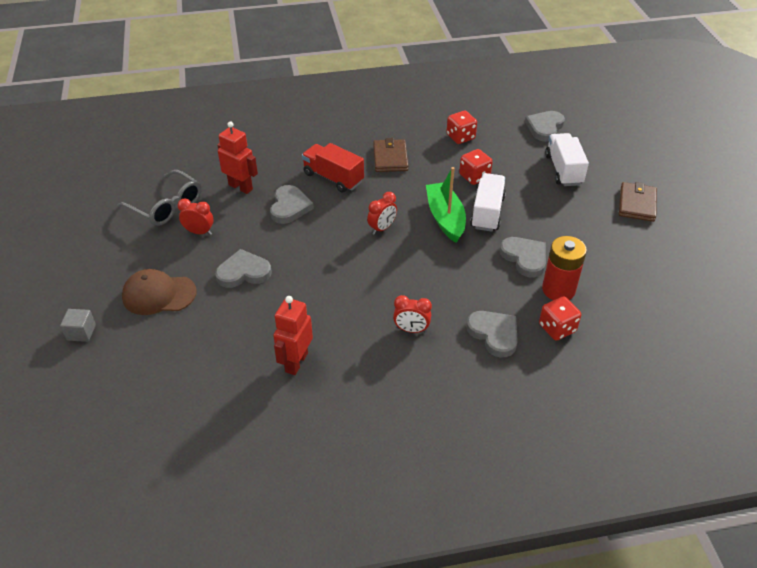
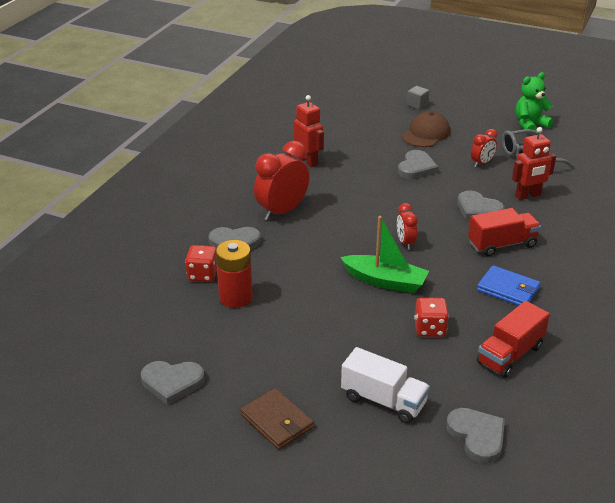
camera: 125 degrees right, 10 degrees down
(85, 227) = (530, 125): none -> green teddy bear
(390, 158) = (508, 289): brown wallet -> blue wallet
(411, 330) = (282, 211): red clock -> red clock, size x1.88
(460, 137) = (510, 354): red dice -> red truck
(487, 212) = (368, 309): white truck -> none
(524, 258) = (289, 299): grey heart -> grey heart (172, 383)

